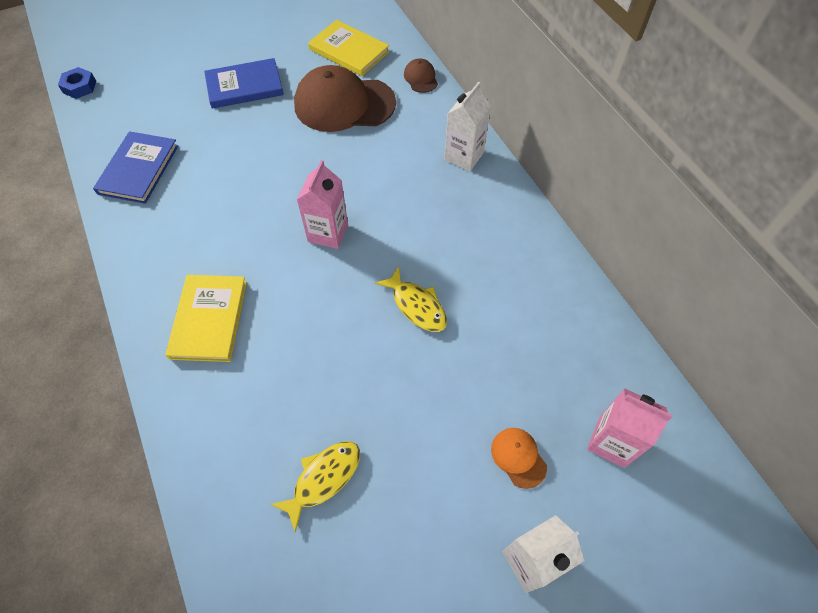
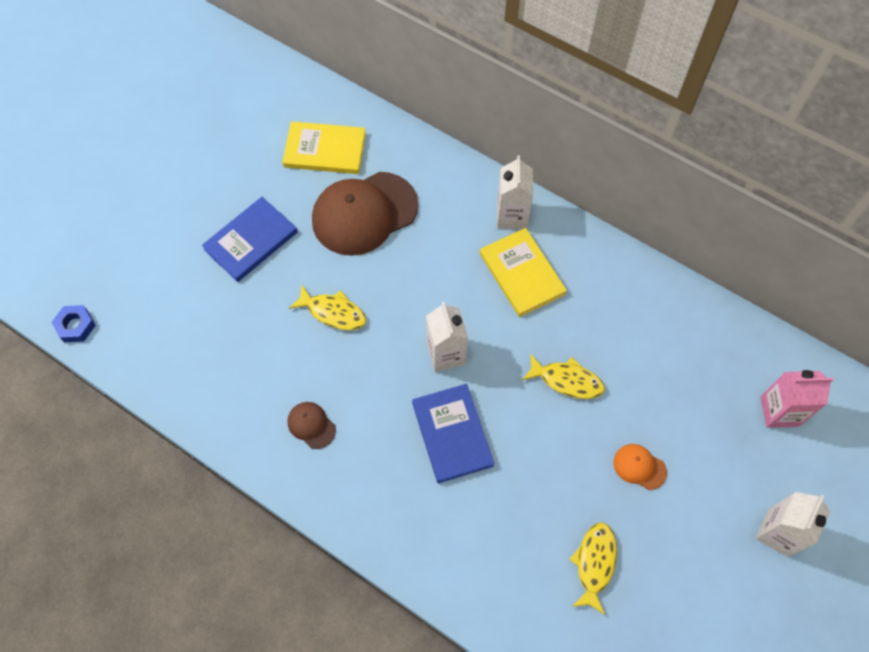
camera: 30 degrees left, 5 degrees up
(138, 169) = (218, 384): blue book -> blue book (452, 434)
(209, 319) = (403, 489): yellow book -> yellow book (521, 274)
(264, 161) = (333, 312): none -> yellow fish
(328, 233) = (446, 354): pink carton -> white carton
(420, 78) = (416, 149): brown cap -> brown cap (311, 425)
(518, 457) = (723, 462): orange cap -> orange cap (639, 467)

